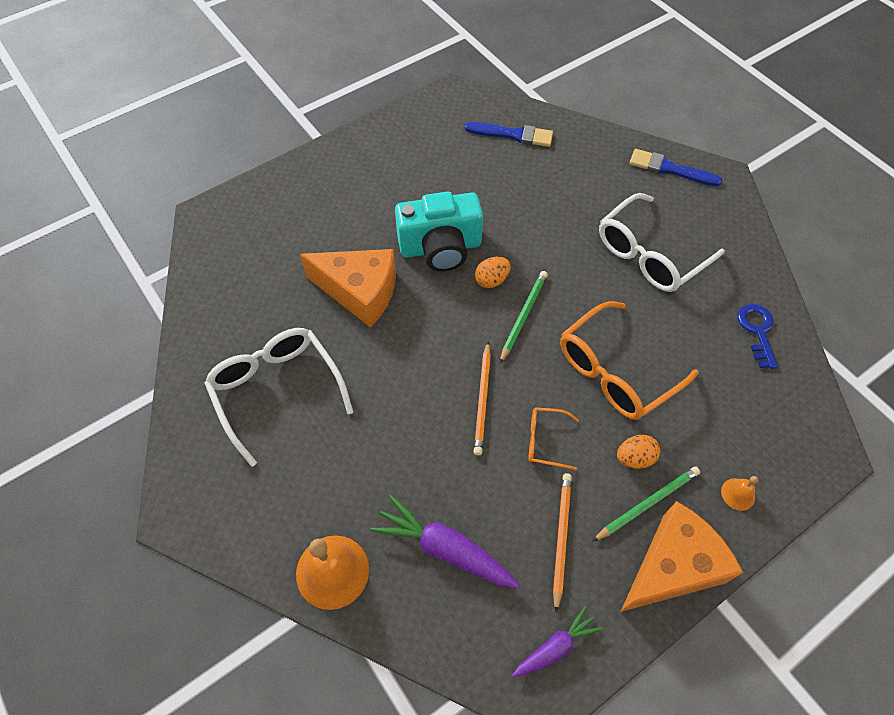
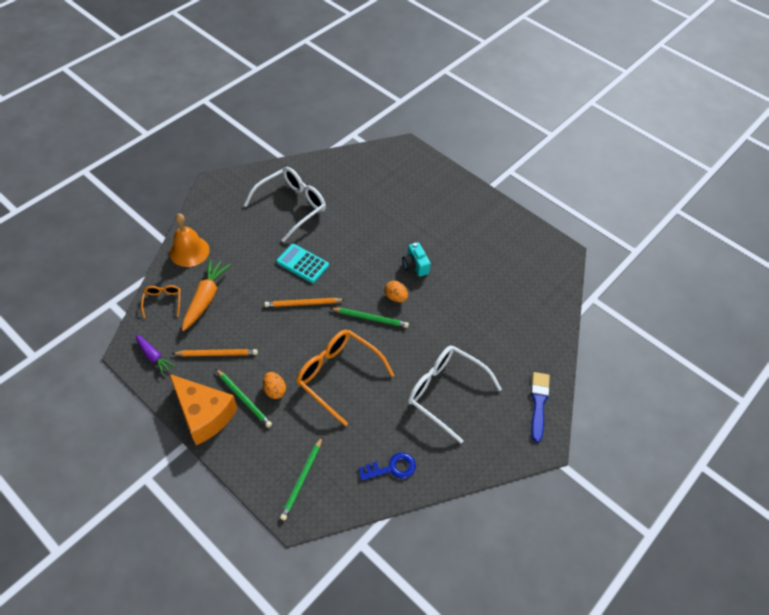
camera: 75 degrees right, 5 degrees down
(360, 292) = (368, 230): orange cheese -> none
(404, 390) = (302, 264): none -> turquoise calculator
(440, 248) = (415, 265): turquoise camera -> turquoise camera, size x0.53
(445, 549) = (205, 298): purple carrot -> orange carrot
(513, 135) = (535, 294): blue brush -> none
(545, 441) = (279, 339): orange glasses -> orange glasses (163, 301)
(738, 494) = (257, 453): orange bell -> none
(777, 438) = (302, 479): none -> green pencil

